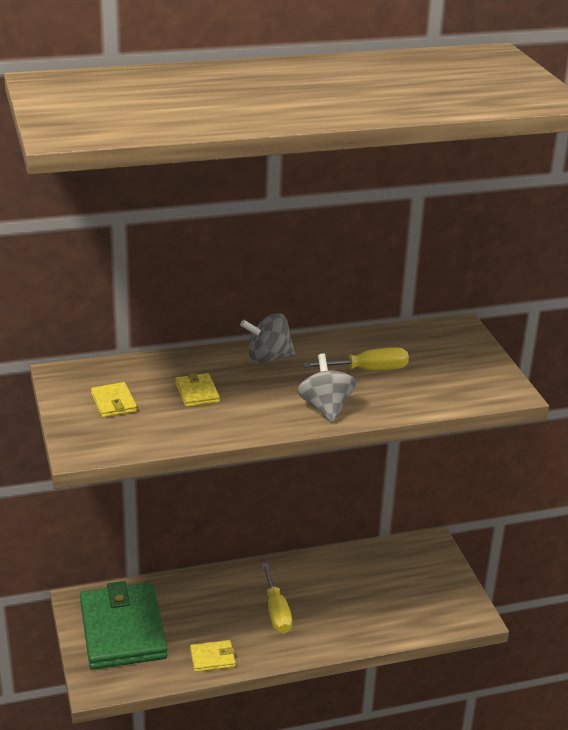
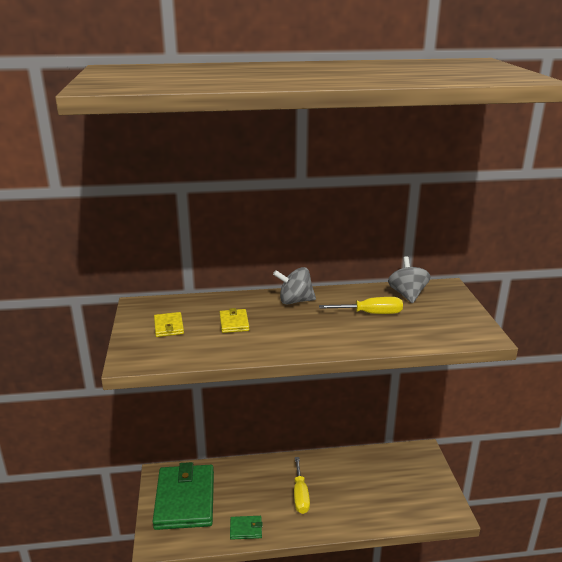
camera: 10 degrees right, 5 degrees down
(212, 658) = (246, 529): yellow wallet -> green wallet
(325, 408) = (331, 340): grey spinning top -> grey spinning top (407, 295)

